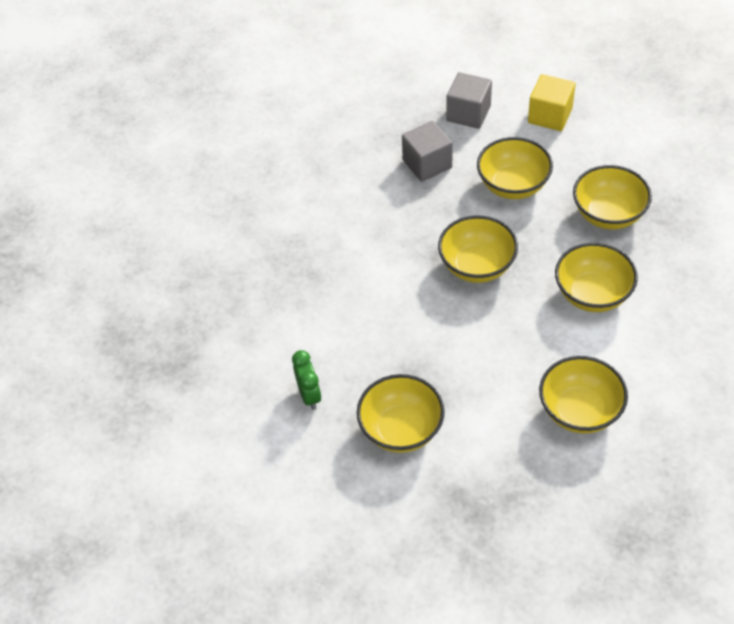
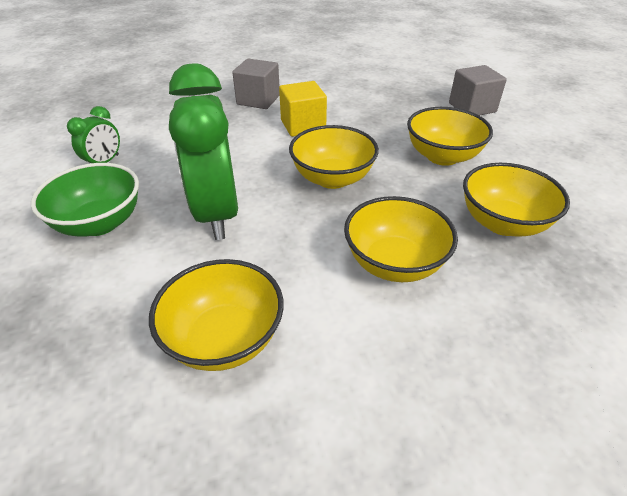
camera: 45 degrees right, 10 degrees down
(401, 429) = (100, 223): yellow bowl -> green bowl
(427, 164) = (397, 113): grey cube -> grey cube (258, 100)
(455, 356) = (217, 213): none -> green clock
(550, 116) = (541, 140): yellow cube -> yellow cube (303, 125)

